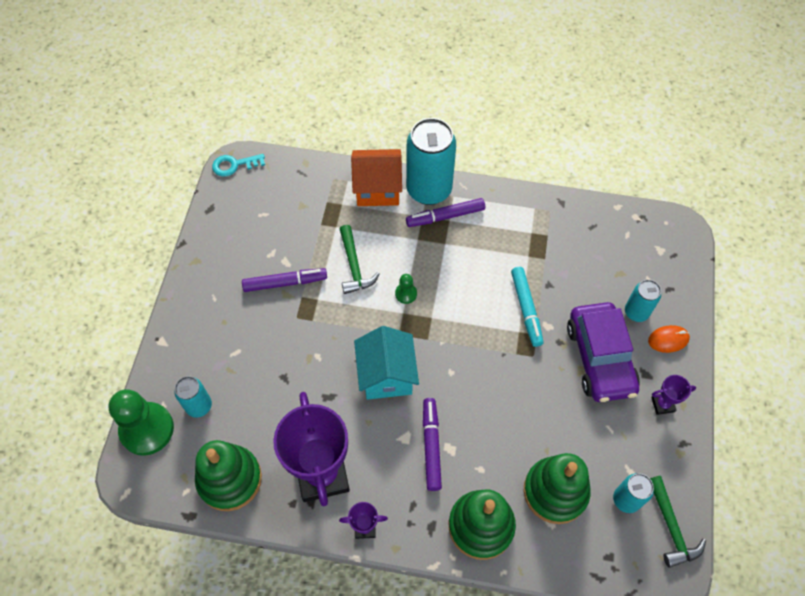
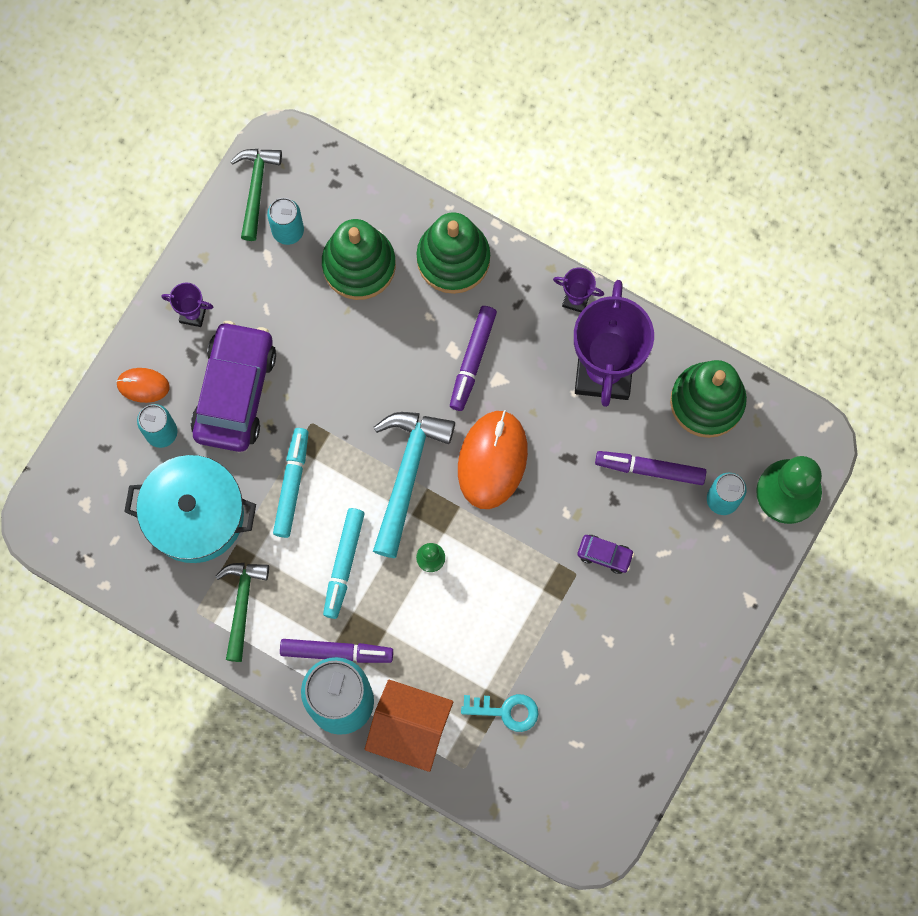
camera: 160 degrees left, 15 degrees up
(234, 165) = (594, 842): turquoise key -> turquoise key (506, 711)
(279, 336) = (604, 555): none -> purple car
(285, 283) = (576, 627): purple marker -> purple marker (650, 469)
(354, 266) = (481, 621): green hammer -> green hammer (242, 604)
(386, 375) = (492, 460): turquoise house -> orange mouse
(446, 343) = (407, 474): none -> turquoise hammer
(465, 270) = (344, 564): none -> turquoise marker
(583, 267) = (195, 515): none -> turquoise pot

